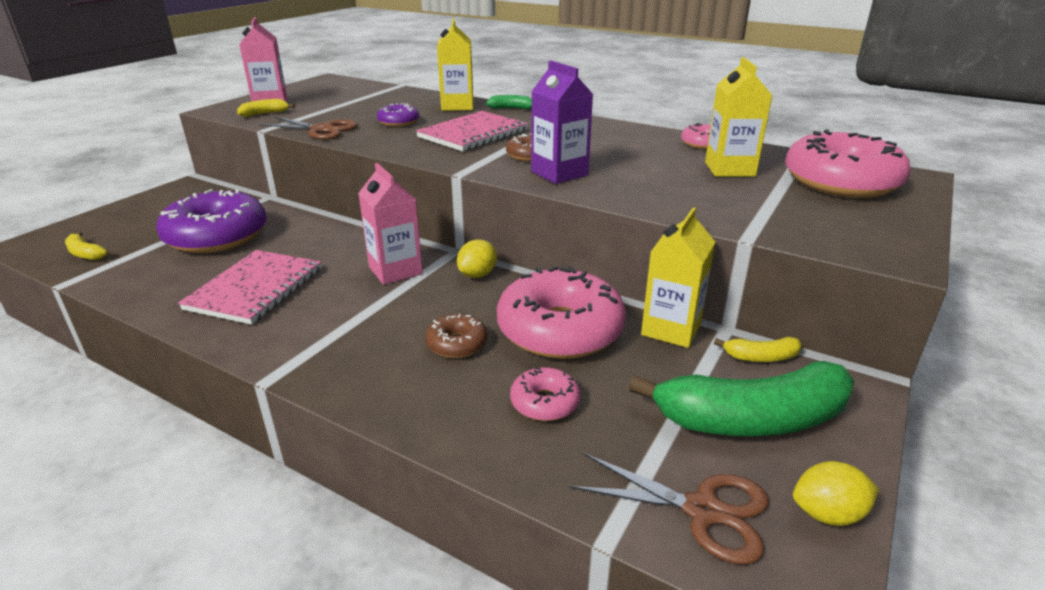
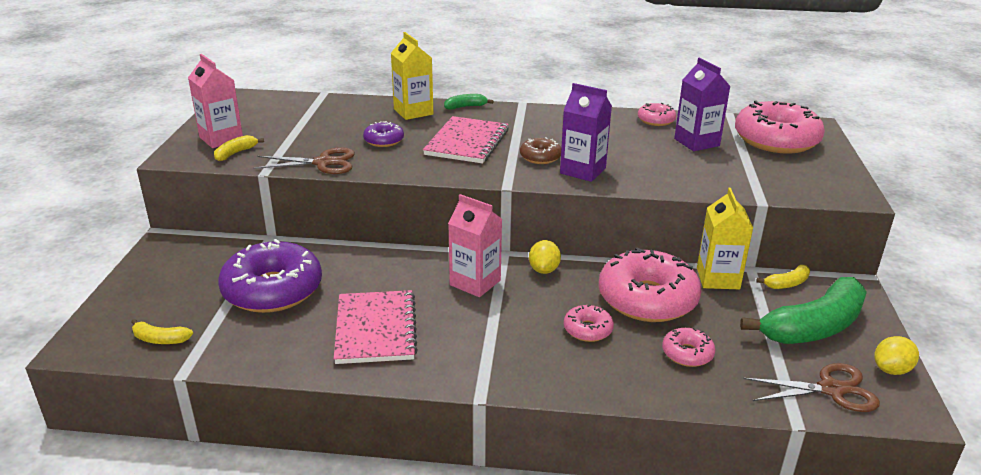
camera: 25 degrees left, 0 degrees up
(457, 344) = (587, 330): brown donut -> pink donut
(729, 169) = (696, 142): yellow carton -> purple carton

